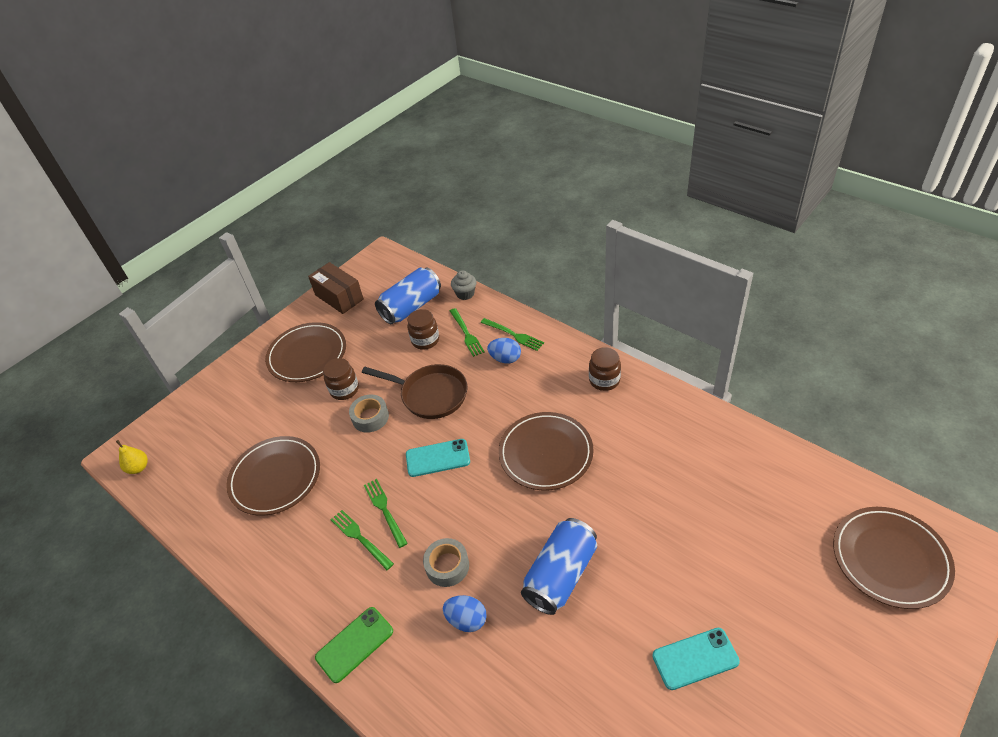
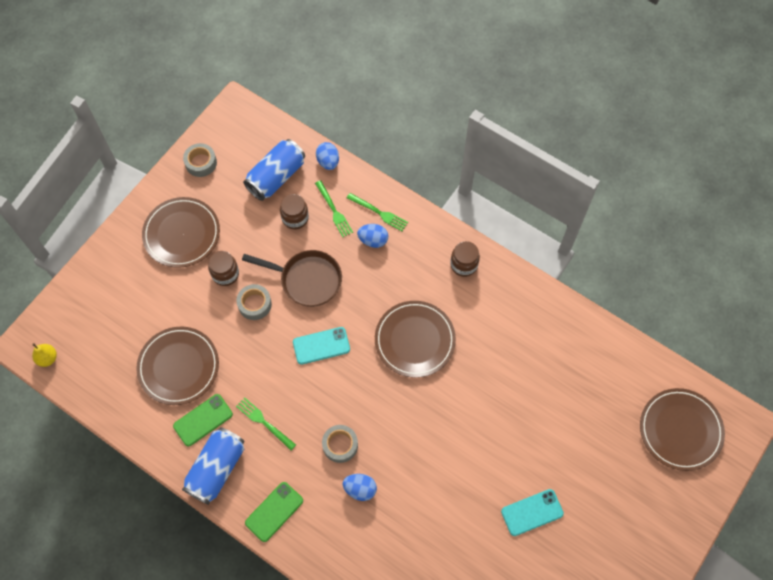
camera: 10 degrees left, 20 degrees up
(290, 534) = (203, 420): none -> green phone
(339, 297) = (201, 163): brown box -> grey tape
(384, 510) = (281, 396): green fork -> none
(465, 294) = (328, 162): grey cupcake -> blue egg
(561, 575) = (431, 450): blue can -> blue can (217, 469)

